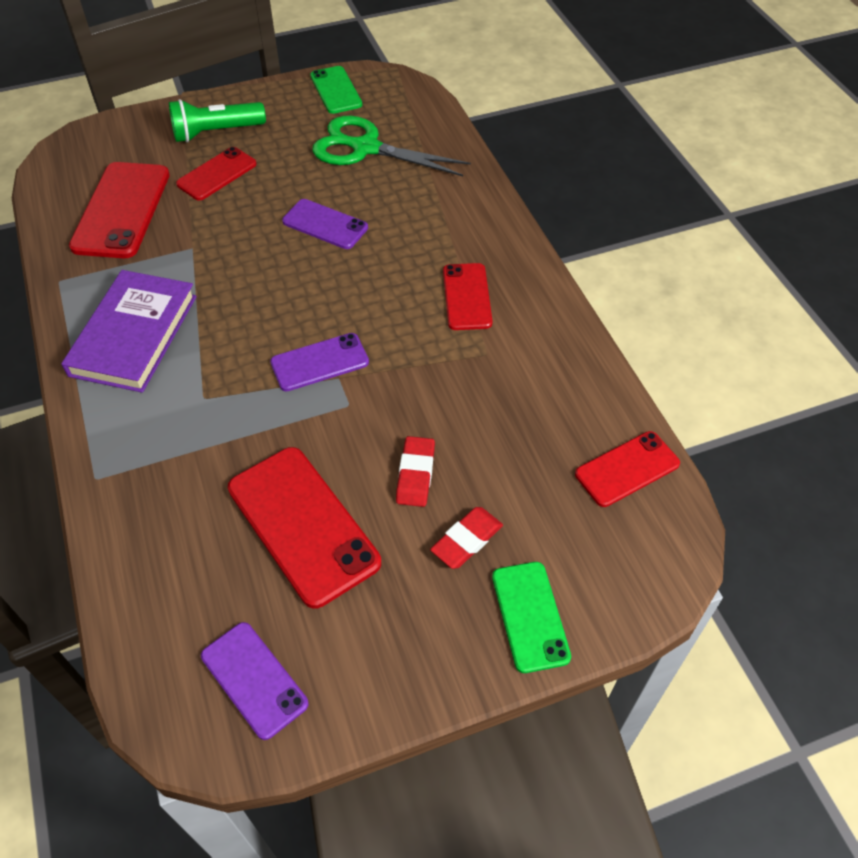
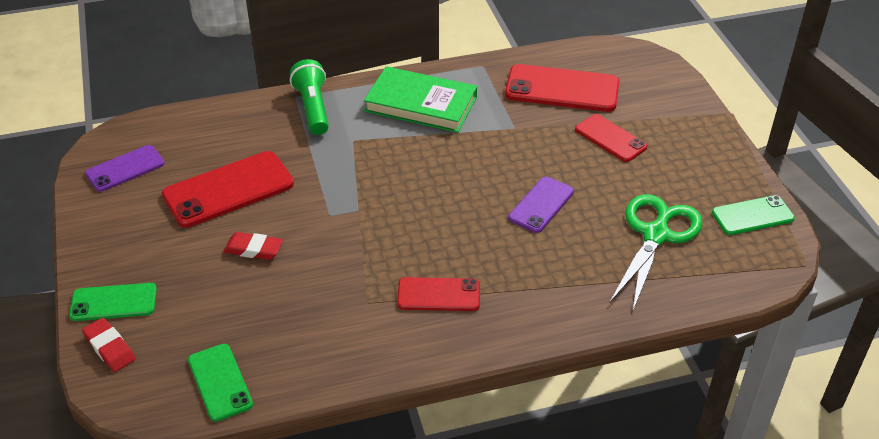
camera: 95 degrees right, 10 degrees down
(134, 335) = (421, 104): purple book -> green book
(216, 132) = (671, 136): green flashlight -> green flashlight (313, 108)
(319, 362) = (376, 199): purple phone -> none
(466, 540) = (187, 273): red eraser -> red eraser (110, 347)
(627, 469) = (220, 382): red phone -> green phone

